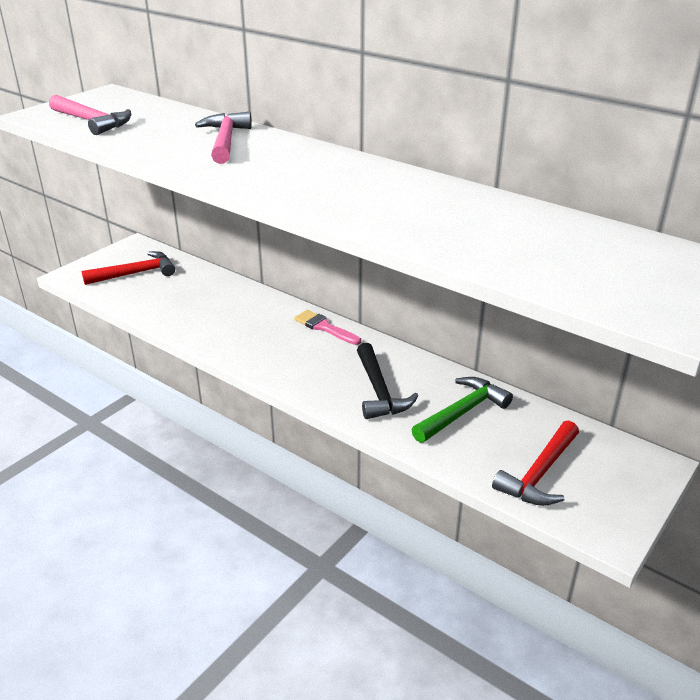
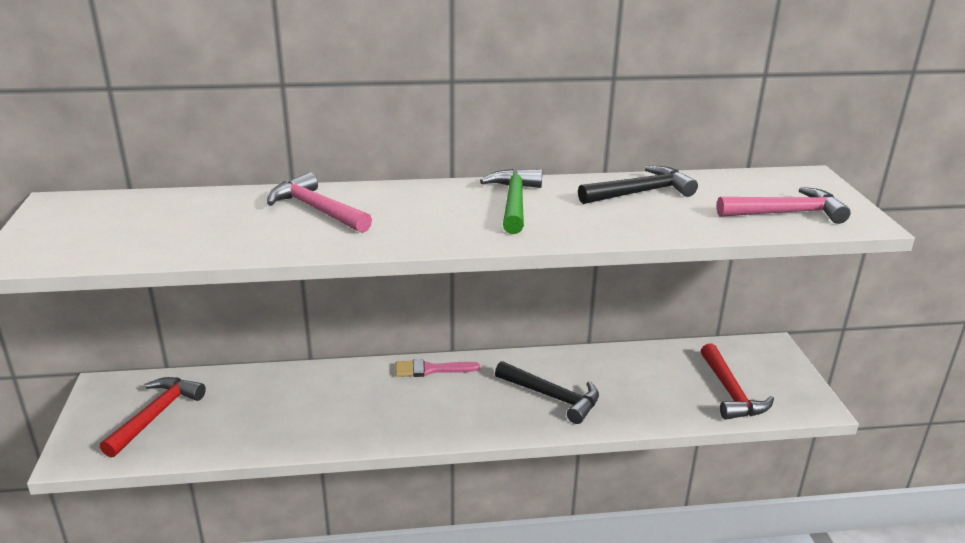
camera: 45 degrees left, 5 degrees down
(92, 122) = (118, 241): pink hammer -> pink hammer (786, 213)
(462, 412) = (628, 379): green hammer -> green hammer (514, 202)
(487, 212) = (640, 192): none -> black hammer

